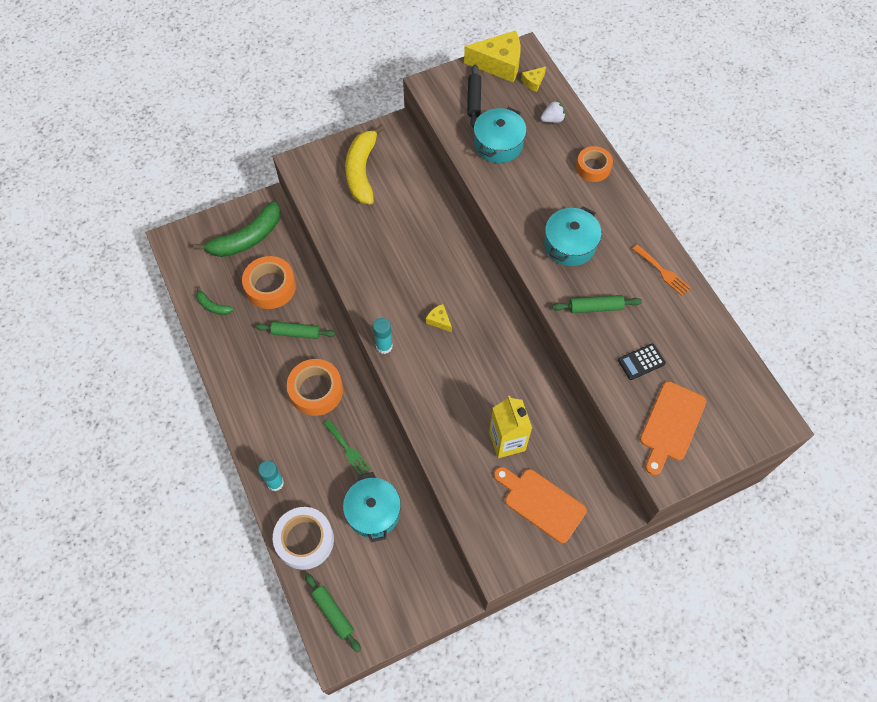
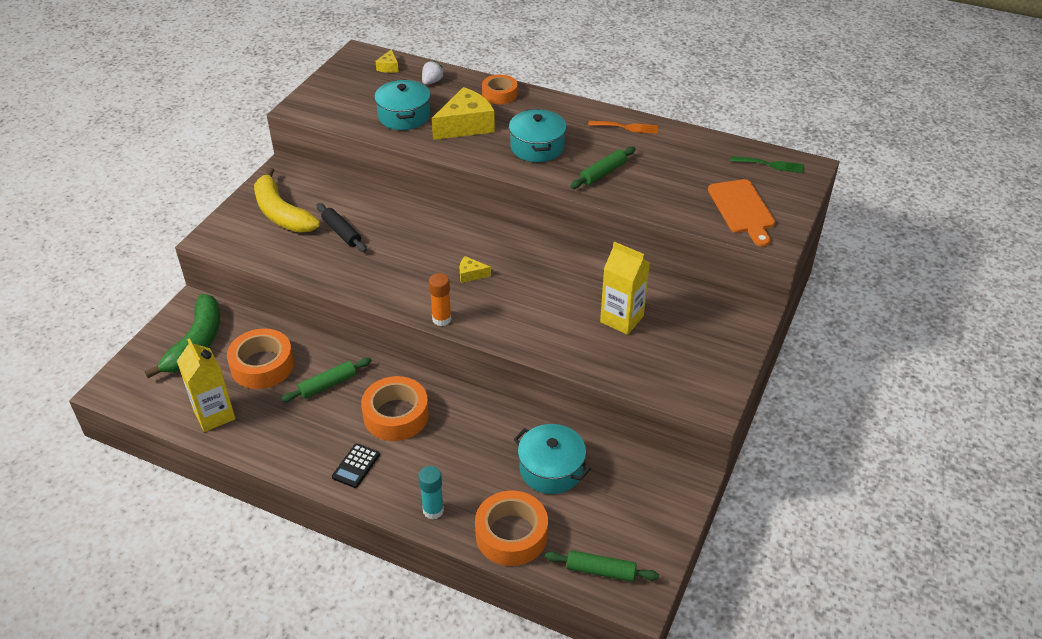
camera: 40 degrees left, 20 degrees down
(213, 306) = (214, 415): green banana -> yellow carton
(305, 540) = (511, 534): white tape -> orange tape
(348, 449) = (476, 439): green fork -> green fork (770, 165)
(384, 346) = (441, 319): turquoise glue stick -> orange glue stick
(474, 100) = (349, 99): black rolling pin -> black rolling pin (341, 232)
(499, 64) = (345, 69): yellow cheese -> yellow cheese (466, 125)
(541, 503) = (696, 341): orange cutting board -> none
(641, 362) = (676, 186): black calculator -> black calculator (356, 466)

